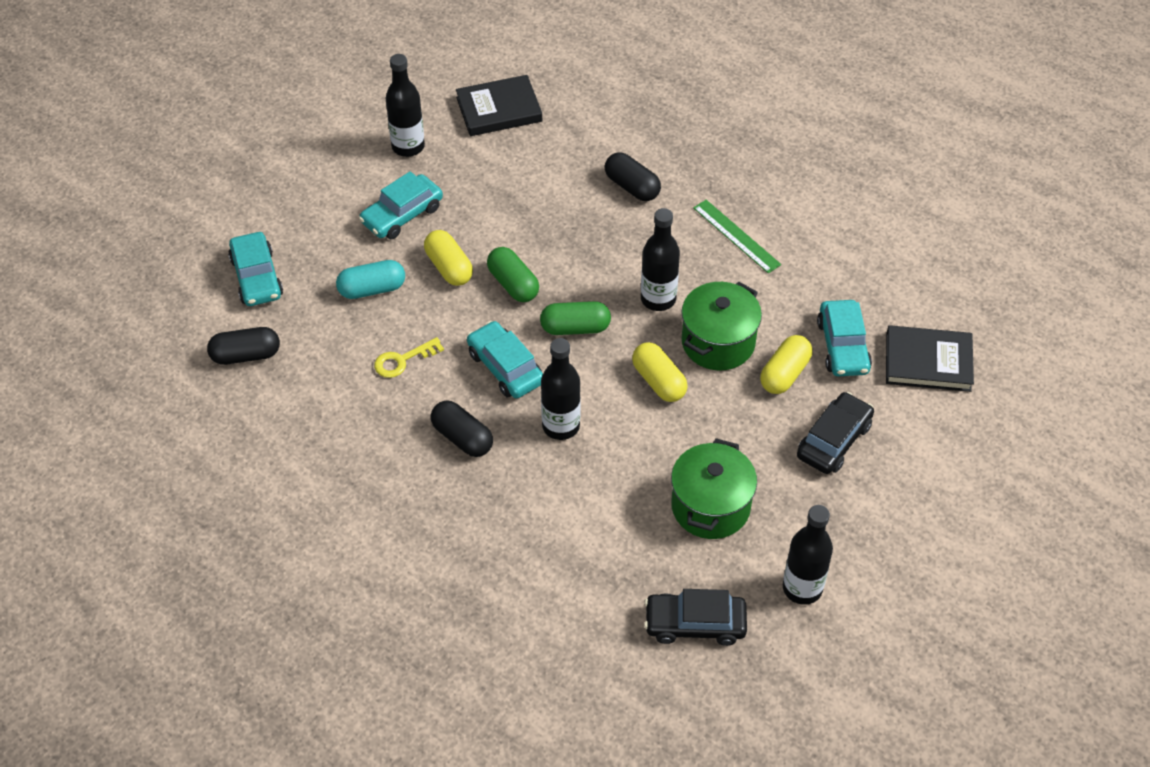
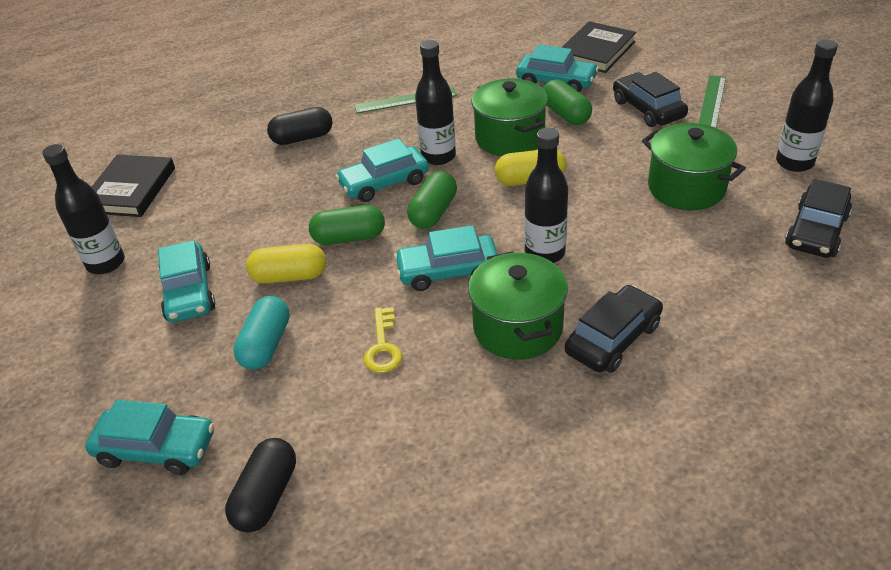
camera: 60 degrees left, 10 degrees down
(462, 438) = (518, 327): black capsule -> green pot
(479, 505) = (613, 339): none -> black car
(598, 275) = (384, 182): none -> turquoise car
(784, 374) = (565, 114): yellow capsule -> green capsule
(876, 494) = (711, 104): none -> green ruler

